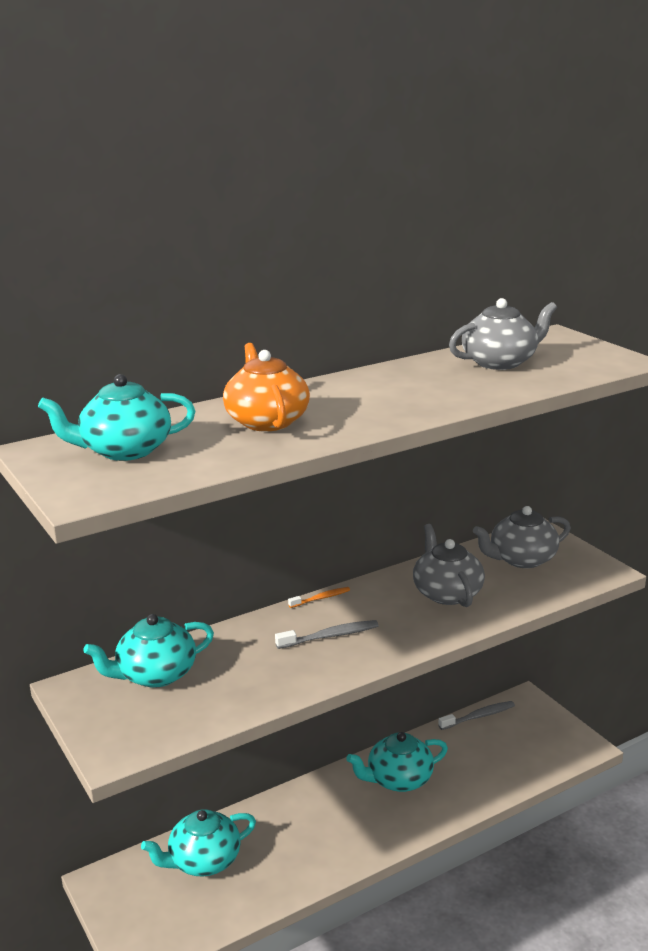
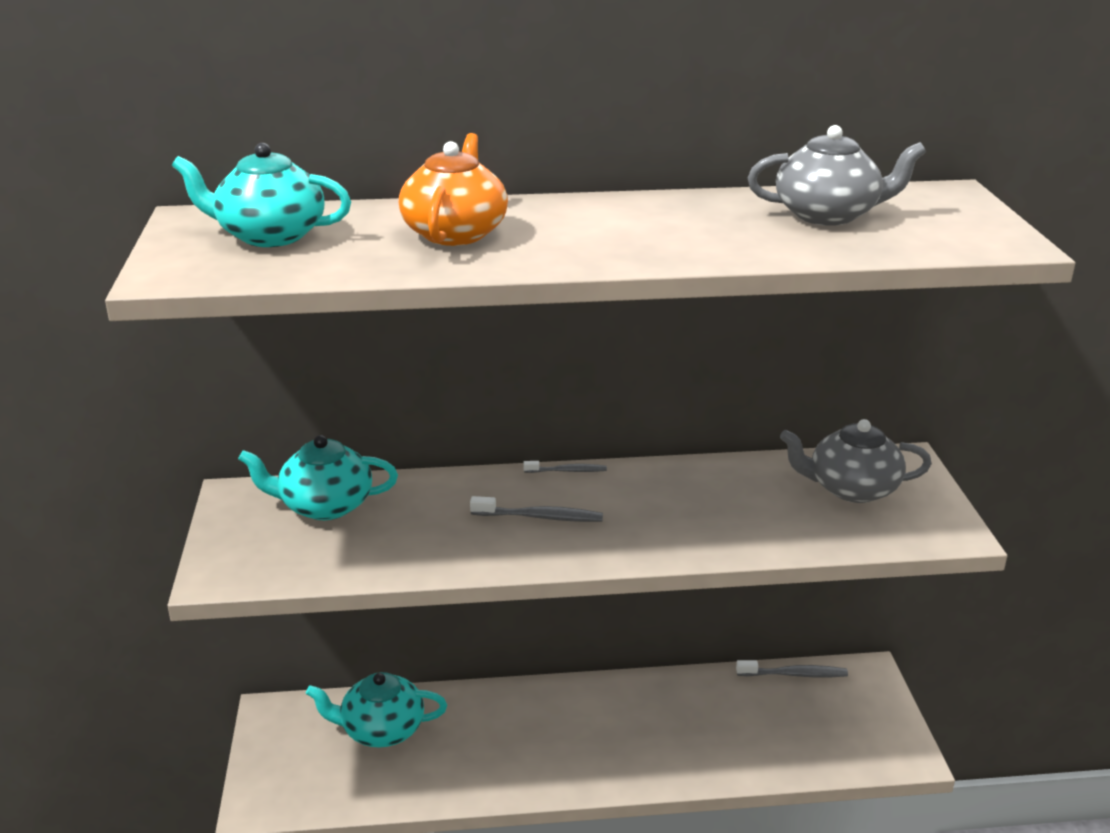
camera: 25 degrees right, 5 degrees up
(321, 598) = (567, 471): orange toothbrush -> grey toothbrush
(398, 779) = (647, 716): turquoise teapot -> none
(446, 593) = (719, 505): grey teapot -> none

